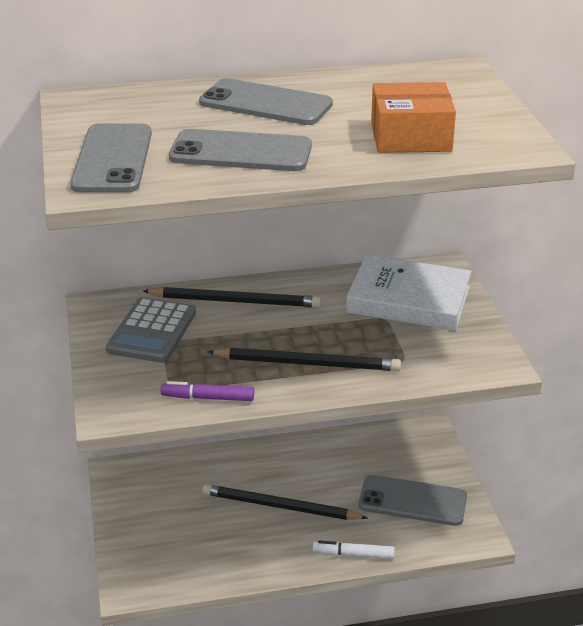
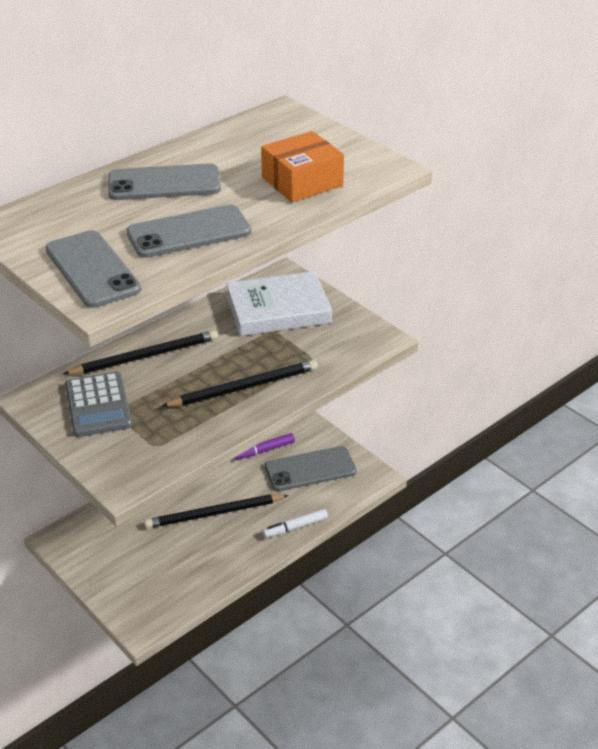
camera: 30 degrees left, 5 degrees up
(208, 398) = (191, 442): purple marker -> purple marker (265, 450)

